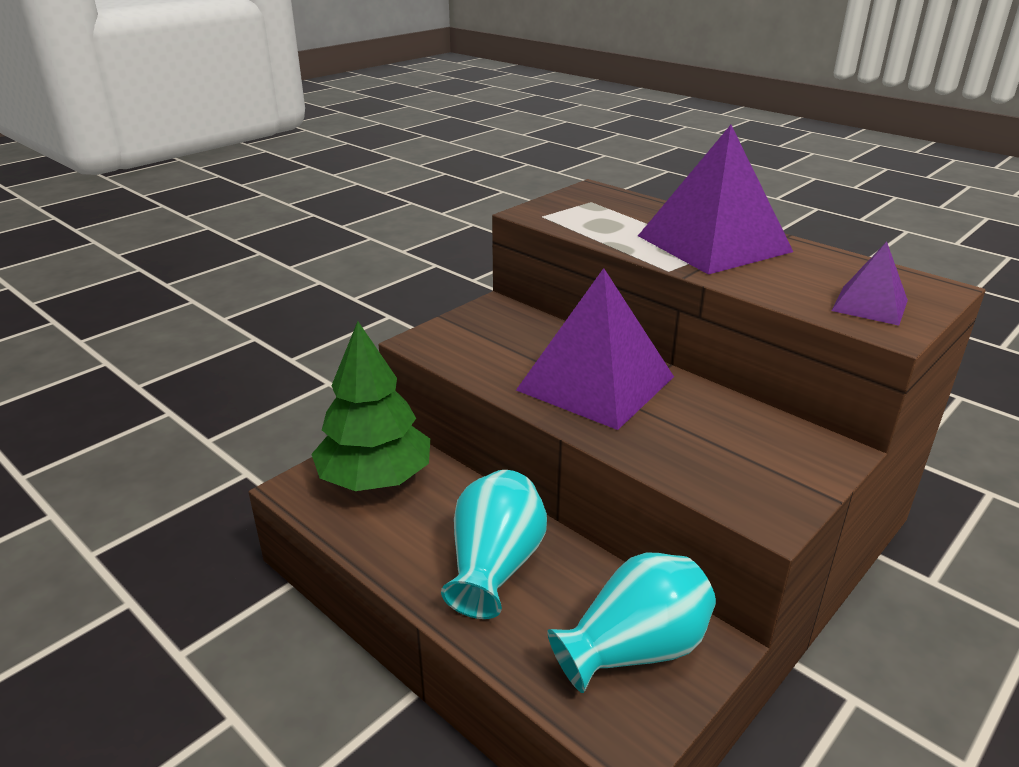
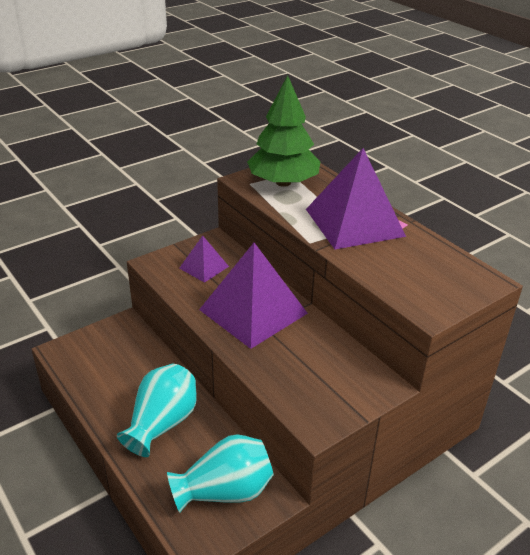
camera: 10 degrees right, 5 degrees up
(375, 478) = (110, 351): green tree -> green tree (283, 182)
(870, 305) = (429, 290): purple pyramid -> purple pyramid (204, 267)

